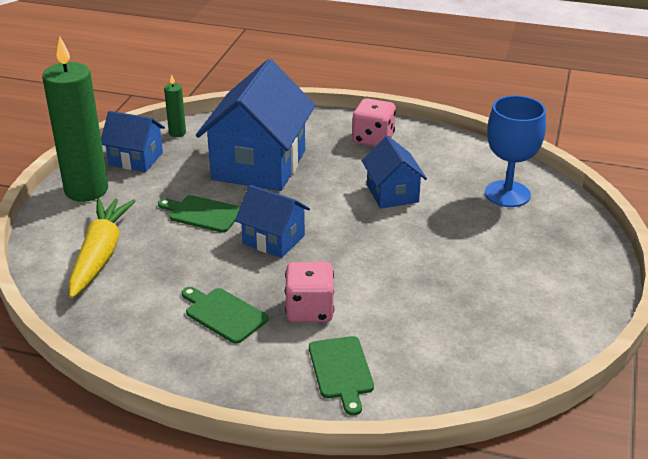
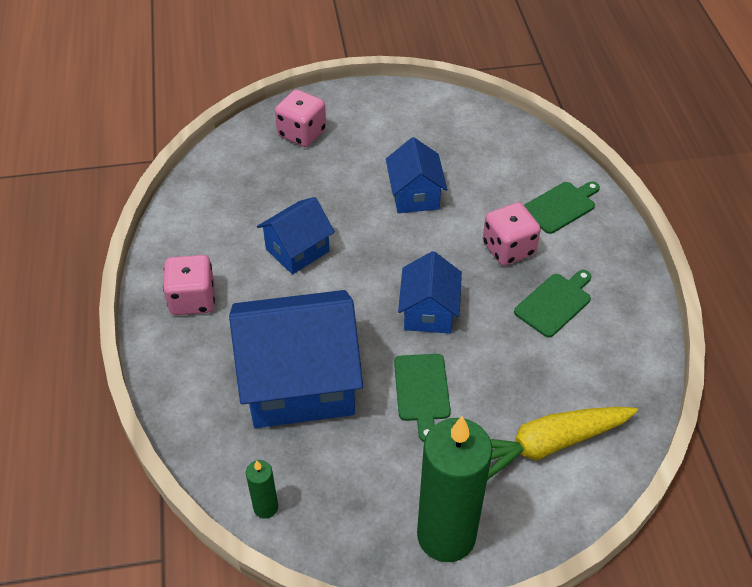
camera: 115 degrees left, 15 degrees up
(136, 159) = (350, 521): blue house -> blue house (415, 195)
(223, 314) = (555, 303): green cutting board -> green cutting board turned 150 degrees counterclockwise
(507, 194) = (254, 171): blue goblet -> none
(551, 231) = (302, 133): none -> pink dice

